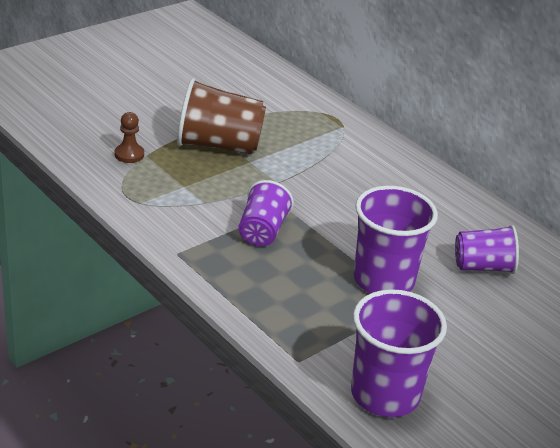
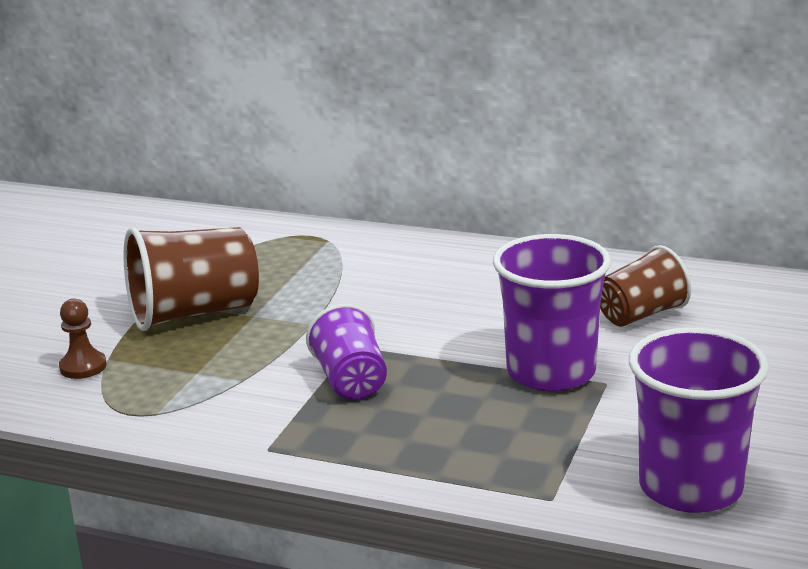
camera: 25 degrees left, 10 degrees down
(483, 267) = (640, 315): purple cup -> brown cup

